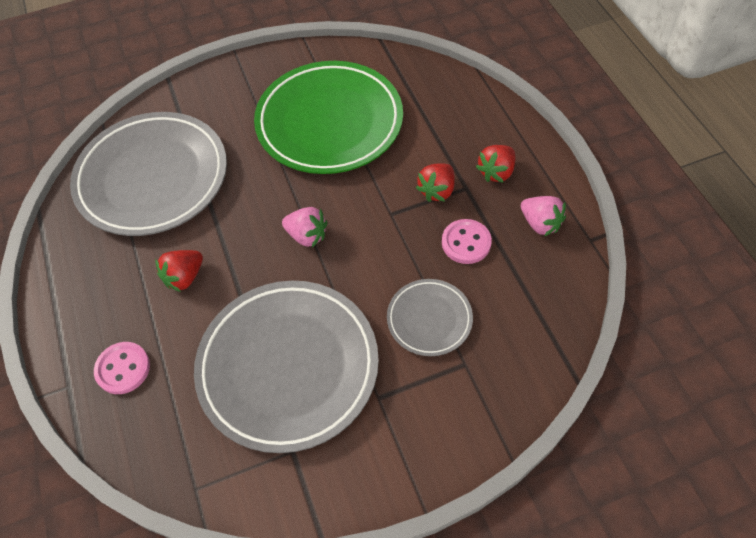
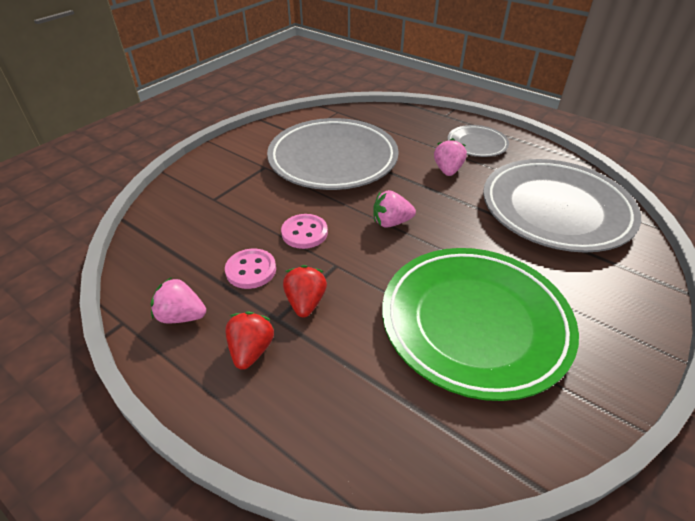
camera: 145 degrees right, 15 degrees down
(123, 369) = (427, 128): pink button -> pink button (304, 233)
(184, 277) = (447, 170): red strawberry -> pink strawberry
(429, 319) = (253, 211): grey plate -> grey plate (477, 144)

